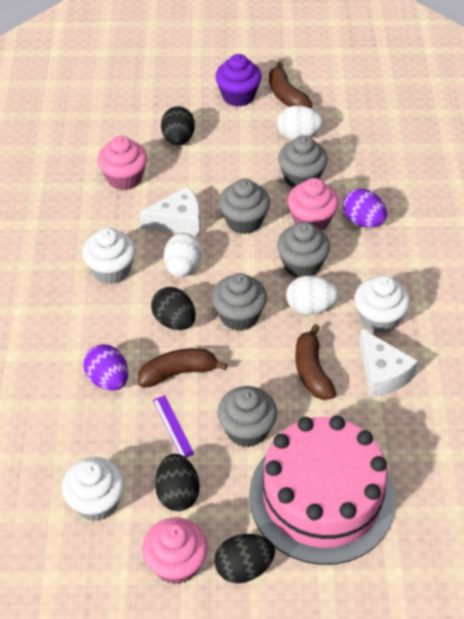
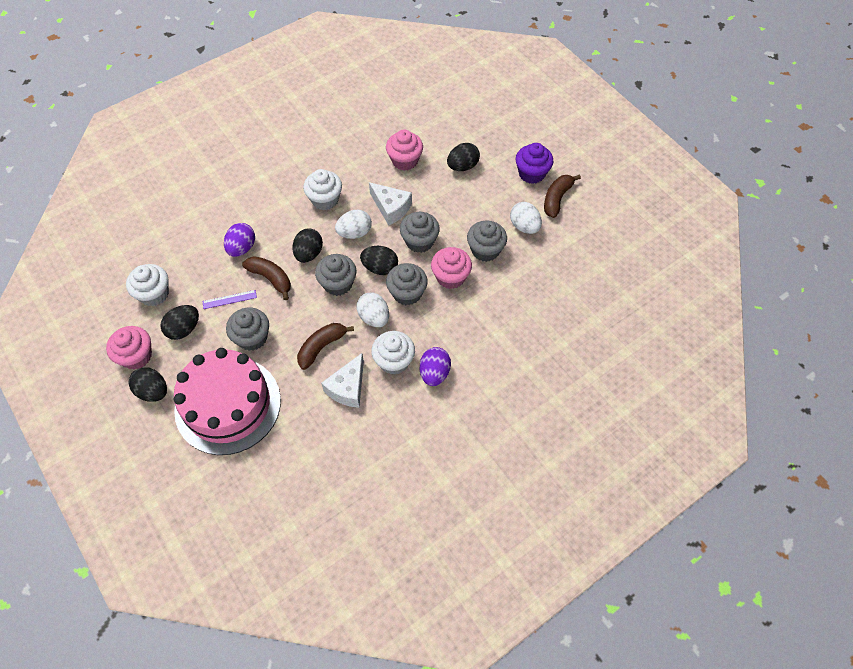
camera: 55 degrees right, 10 degrees up
(173, 426) = (229, 299): purple ruler -> purple ruler turned 45 degrees clockwise
(249, 270) = (380, 268): none -> black egg
(363, 221) = (474, 306): purple egg -> purple egg (434, 373)

